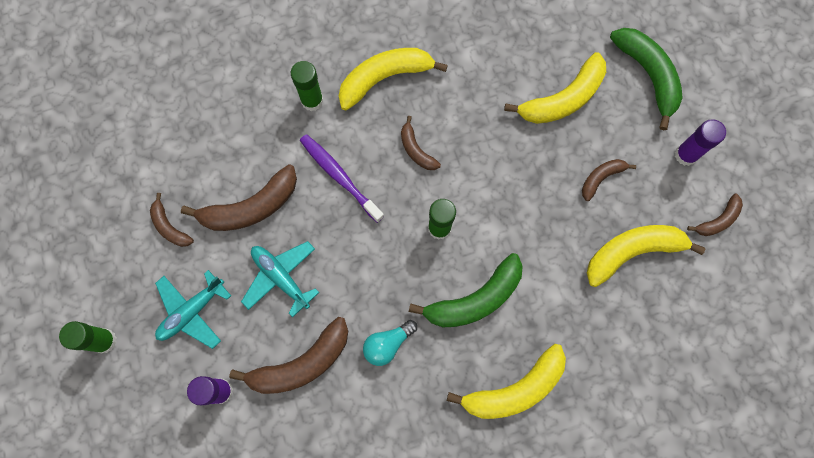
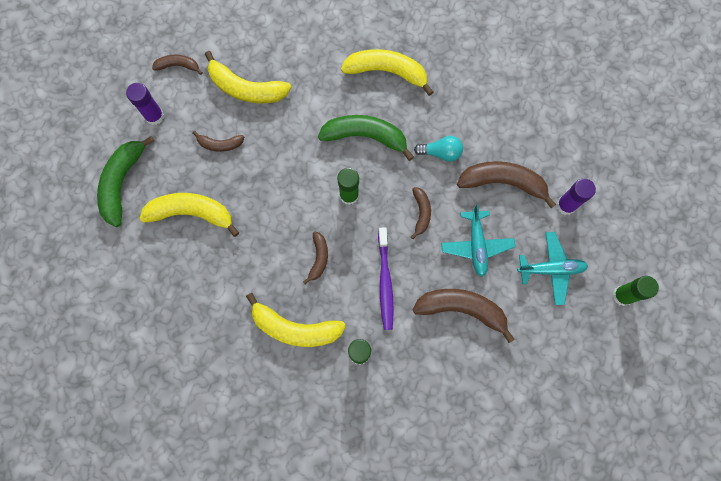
camera: 140 degrees left, 0 degrees up
(169, 226) = (527, 340): brown banana -> brown banana (421, 213)

